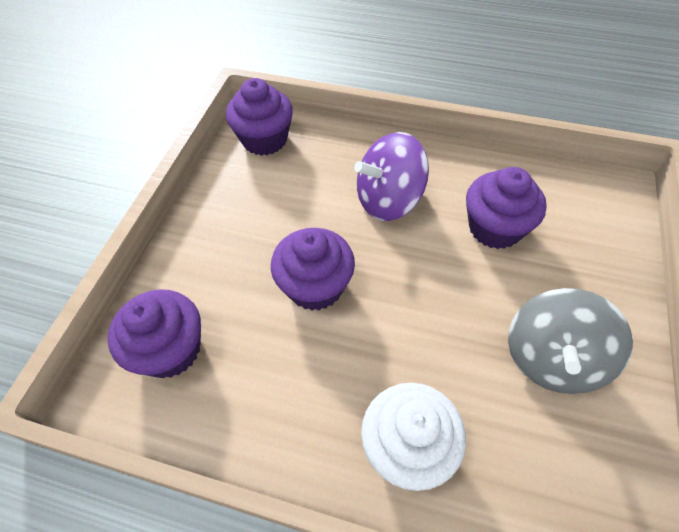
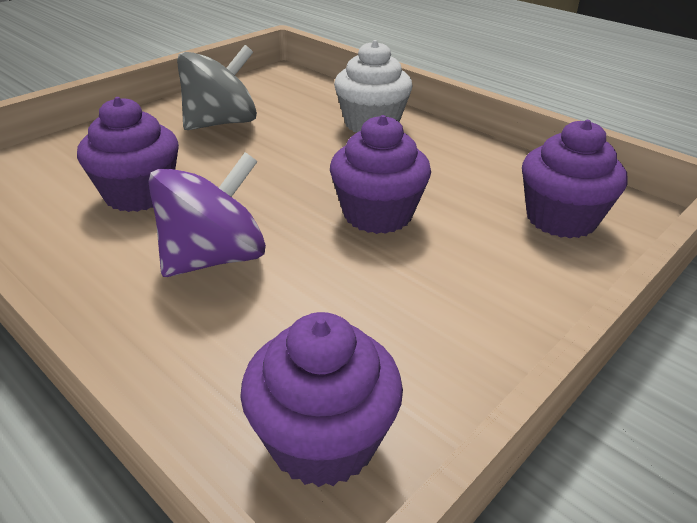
camera: 155 degrees left, 20 degrees down
(388, 200) = (214, 258): purple spinning top -> purple spinning top turned 45 degrees counterclockwise

